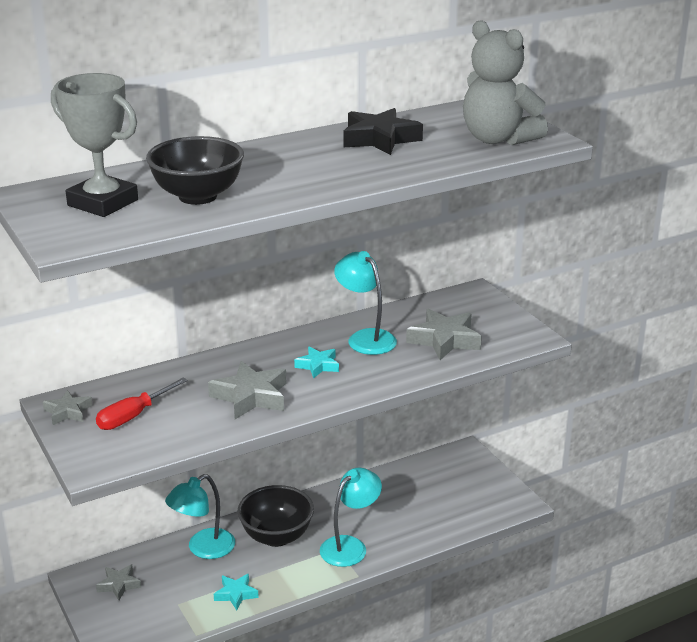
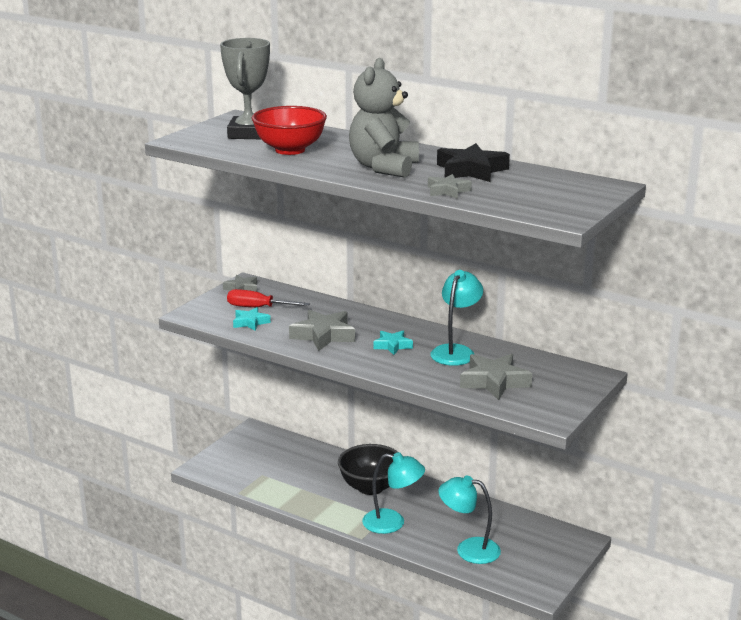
camera: 60 degrees right, 5 degrees down
(119, 585) = (260, 446): grey star -> grey star (447, 191)
(198, 196) = (290, 150): black bowl -> red bowl
(203, 549) = (327, 463): turquoise lamp -> turquoise lamp (469, 549)
(236, 594) = (292, 493): turquoise star -> turquoise star (250, 322)
(498, 139) = (535, 202): grey teddy bear -> grey teddy bear (384, 167)

